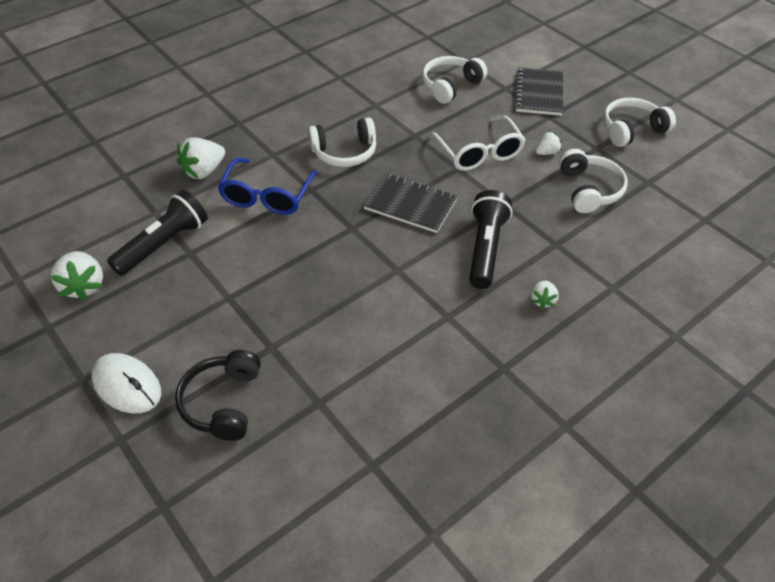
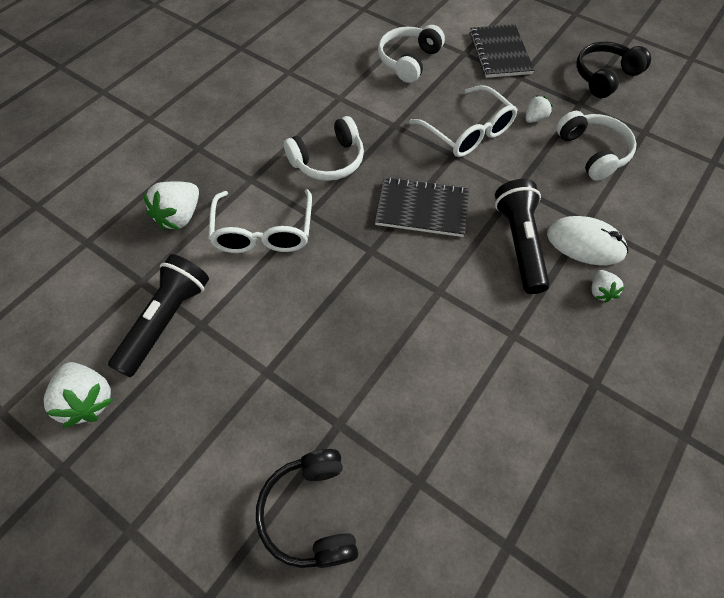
camera: 15 degrees left, 10 degrees up
(127, 385) = (188, 523): white mouse -> white mouse (585, 243)
(267, 196) = (263, 232): blue glasses -> white glasses
(631, 130) = (604, 77): white headphones -> black headphones

